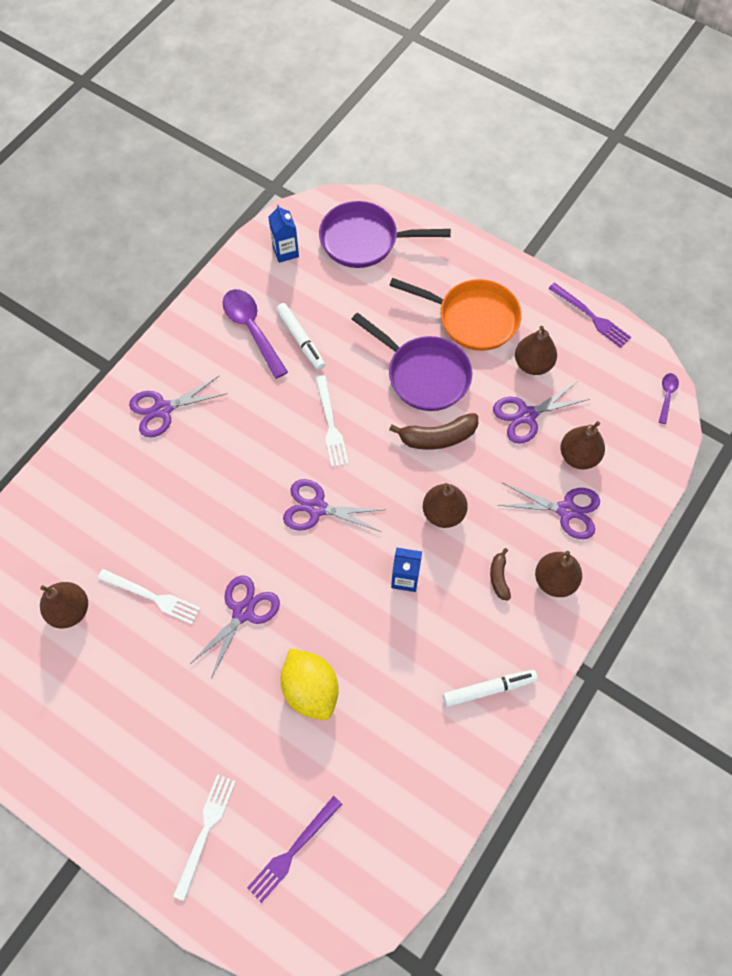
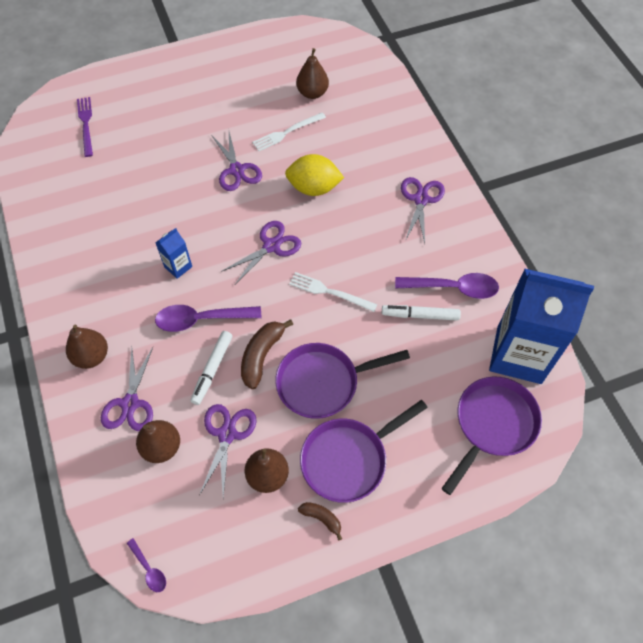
camera: 125 degrees right, 5 degrees down
(205, 831) = (134, 95): white fork -> none
(285, 251) = (519, 355): blue carton -> blue carton, size x2.41
(311, 689) = (159, 177): yellow lemon -> yellow lemon (314, 188)
(443, 513) = (201, 319): brown pear -> purple spoon
(472, 318) = (348, 459): orange pan -> purple pan
(489, 689) = (67, 267): white marker -> white marker (212, 369)
(499, 577) = (126, 322): brown banana -> brown banana (322, 518)
(566, 510) = (130, 403): purple scissors -> purple scissors turned 45 degrees counterclockwise
(591, 317) = (274, 567): purple fork -> none

